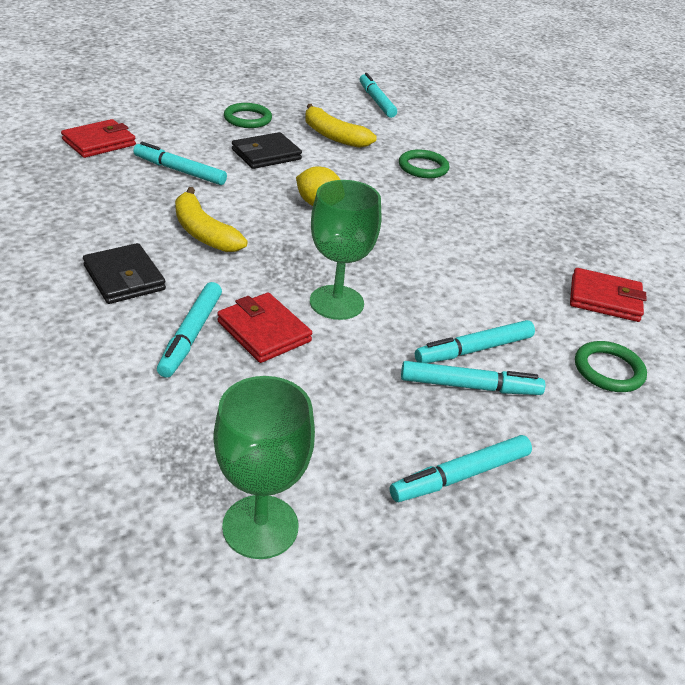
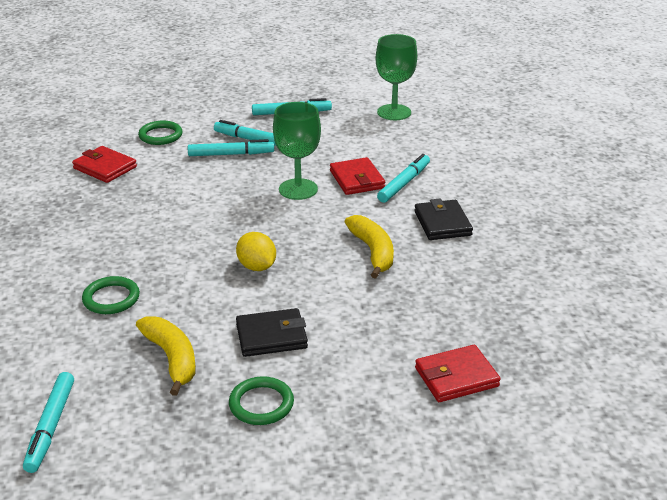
camera: 155 degrees left, 5 degrees down
(179, 171) = (375, 323): turquoise marker -> none

